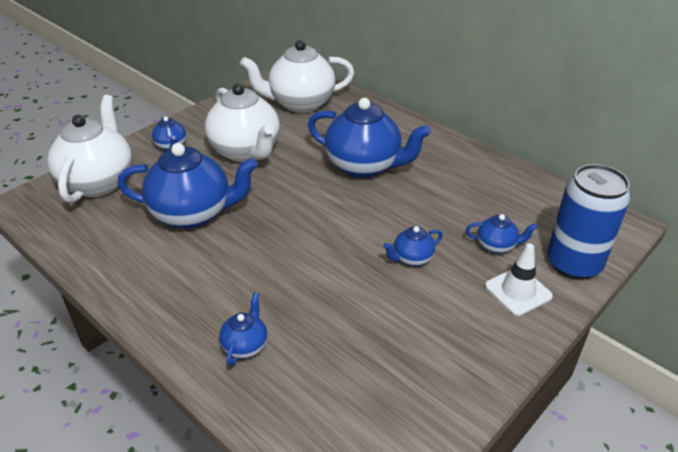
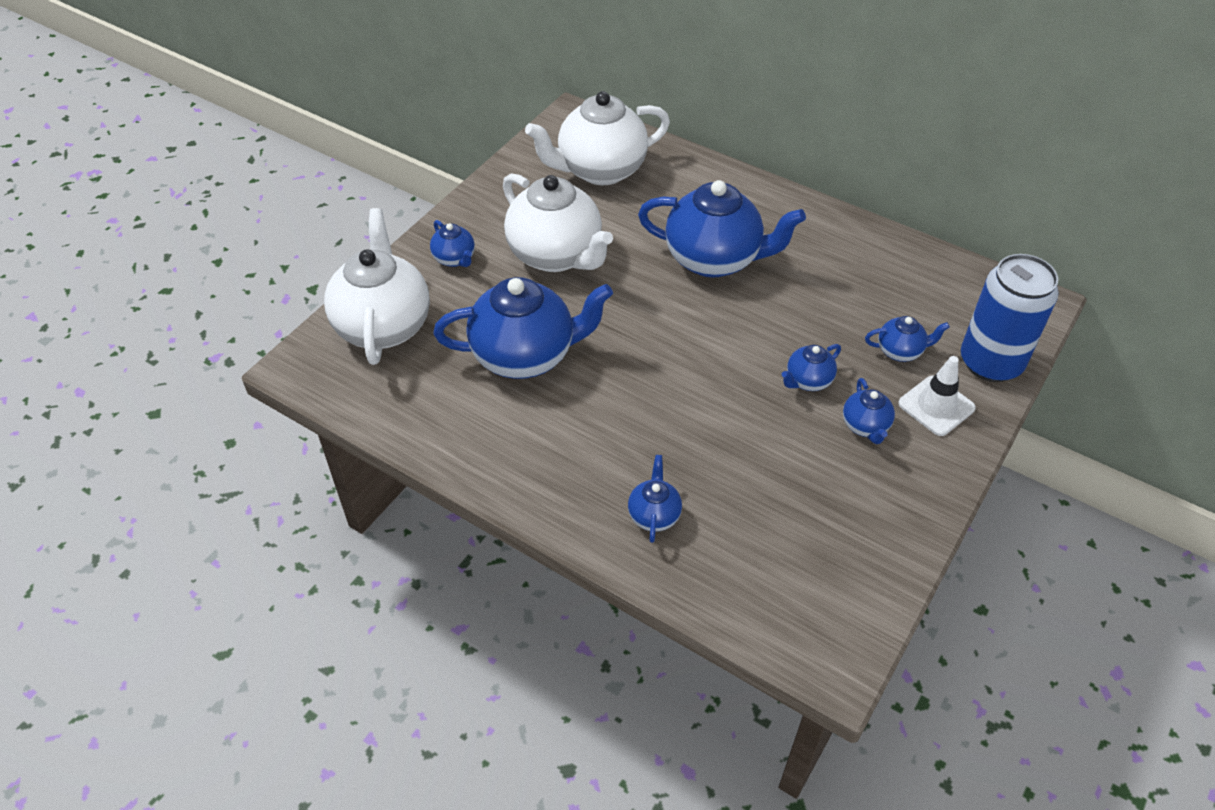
camera: 10 degrees left, 10 degrees up
(451, 299) = (865, 426): none -> blue teapot

